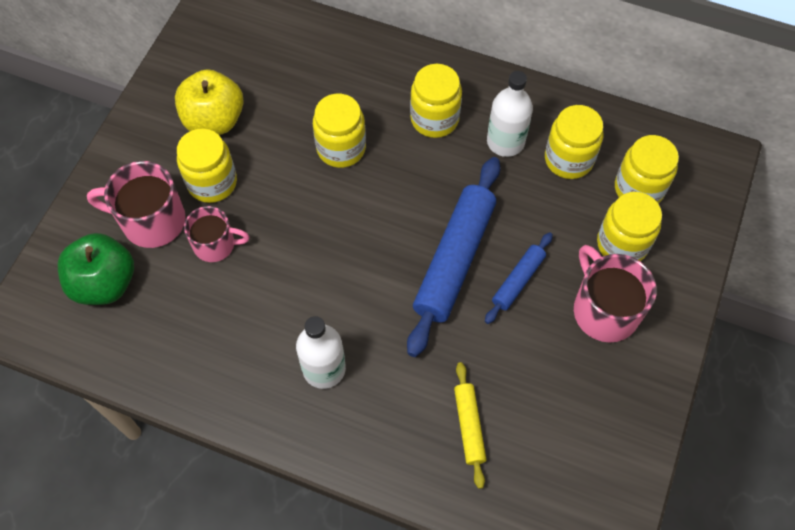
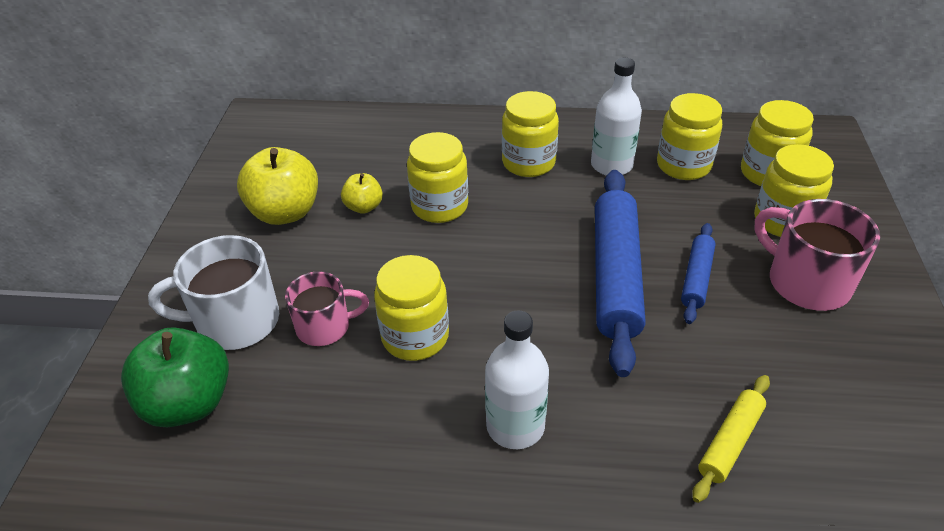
camera: 15 degrees left, 20 degrees down
(152, 221) = (236, 322): pink mug -> white mug
(212, 182) = (301, 268): yellow jar -> yellow jar (415, 337)
(279, 131) = (364, 207): none -> yellow apple
(469, 426) = (730, 442): yellow rolling pin -> yellow rolling pin turned 60 degrees clockwise

